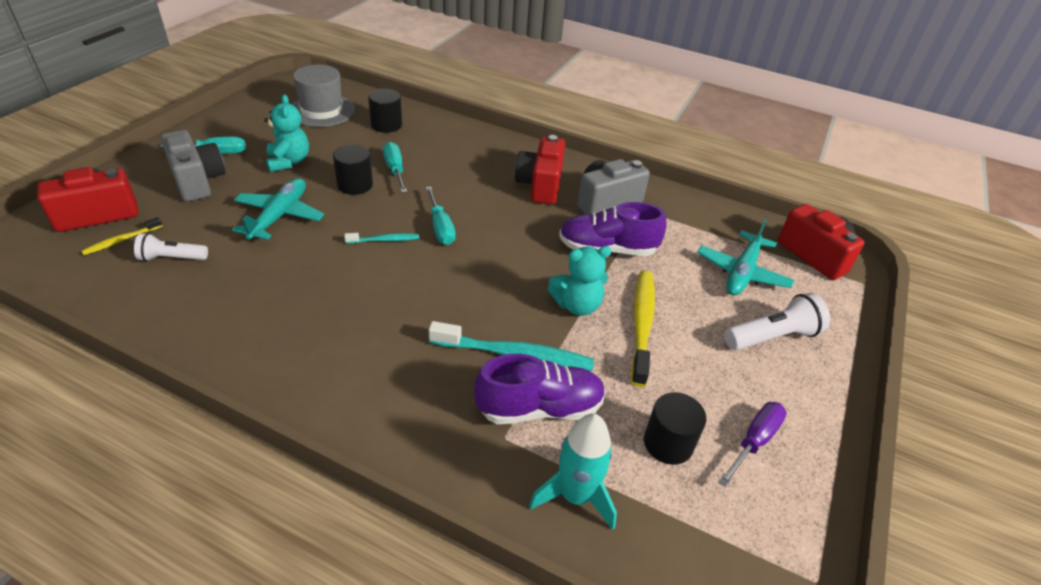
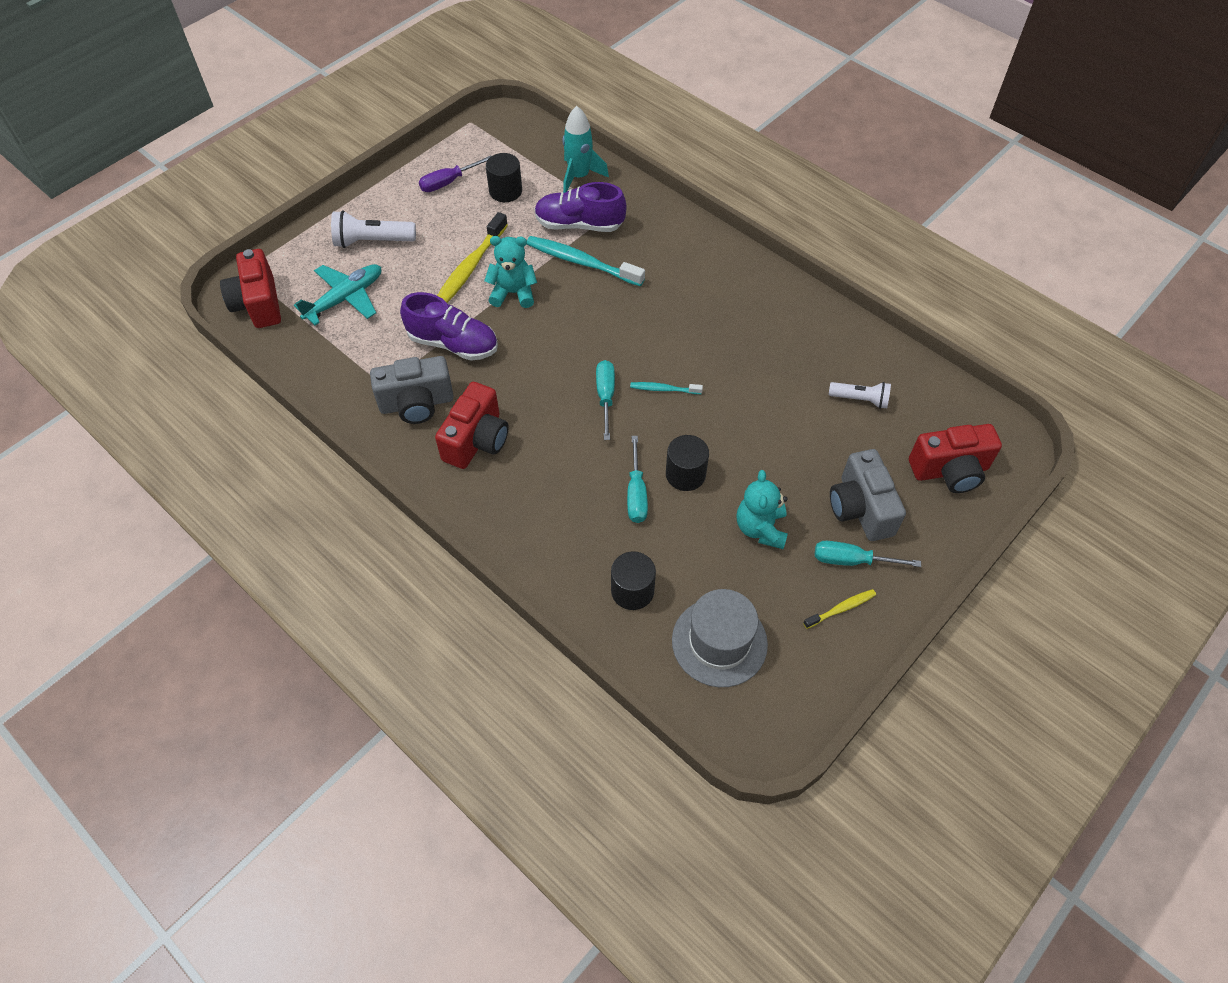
camera: 160 degrees left, 15 degrees up
(121, 240) = (913, 429): yellow toothbrush -> yellow toothbrush (841, 609)
(279, 216) = (766, 438): turquoise plane -> none

